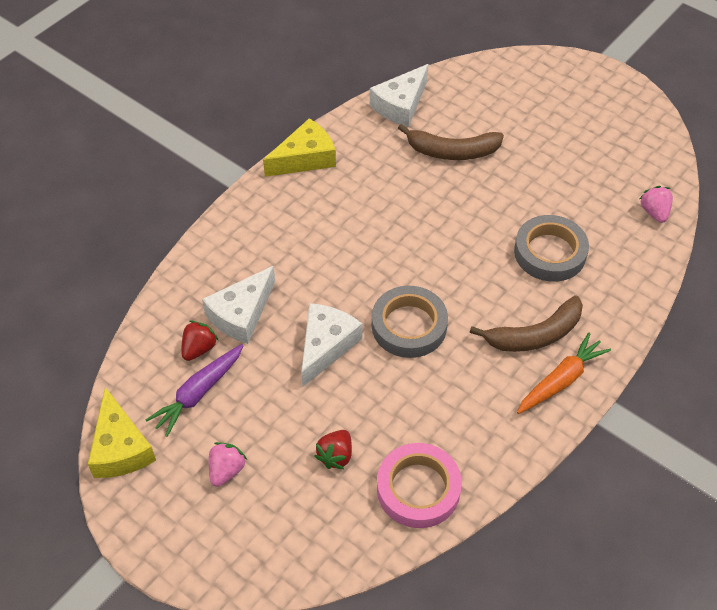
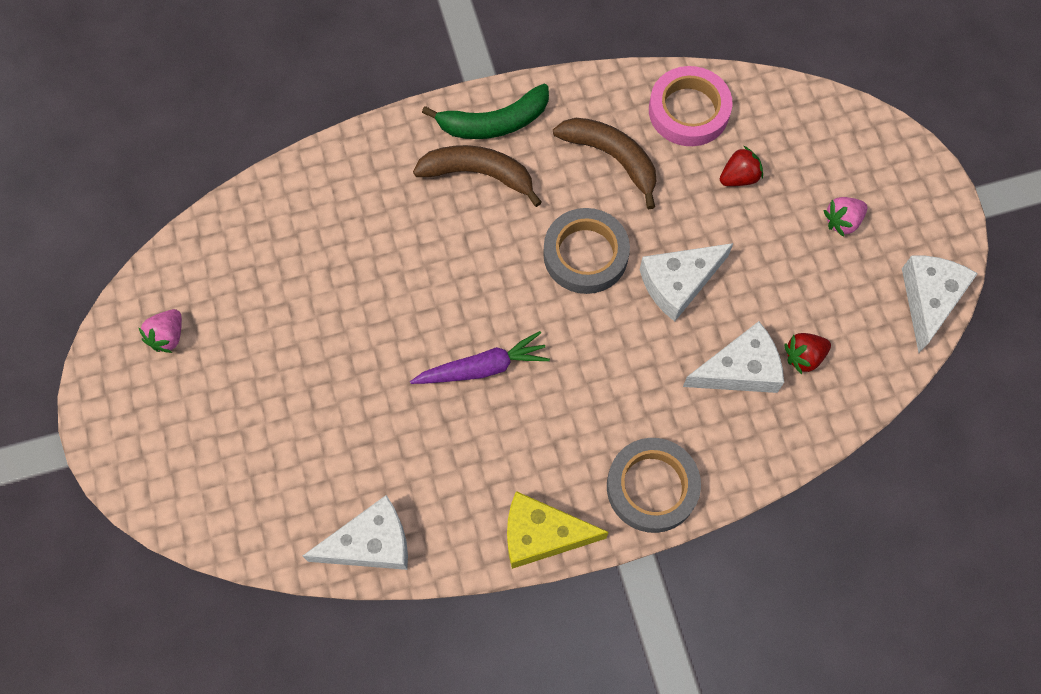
camera: 145 degrees left, 15 degrees up
(120, 447) = (929, 300): yellow cheese -> white cheese
(198, 393) = (829, 309): purple carrot -> purple carrot (483, 367)
(452, 151) = (372, 432): brown banana -> brown banana (612, 158)
(550, 252) = (387, 244): grey tape -> grey tape (652, 487)
(561, 380) = (494, 122): orange carrot -> green banana
(654, 212) = (244, 221): pink strawberry -> pink strawberry (168, 336)

